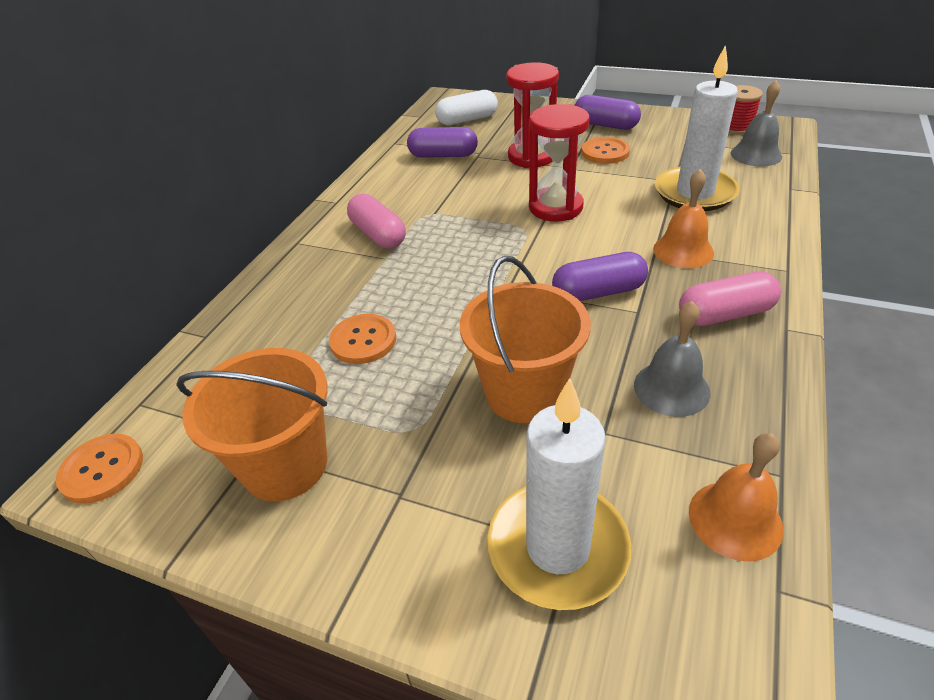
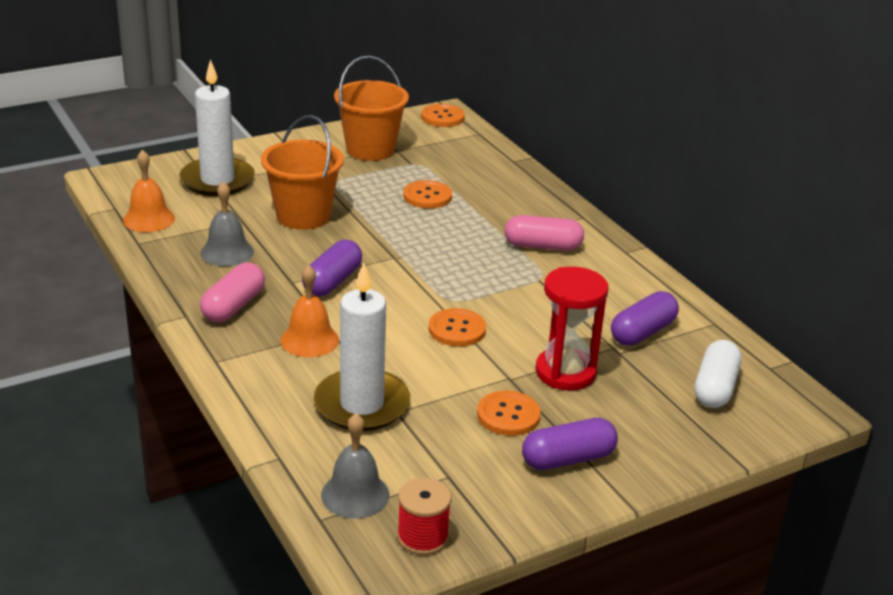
camera: 125 degrees right, 10 degrees down
(555, 207) = (457, 329): red hourglass -> orange button

